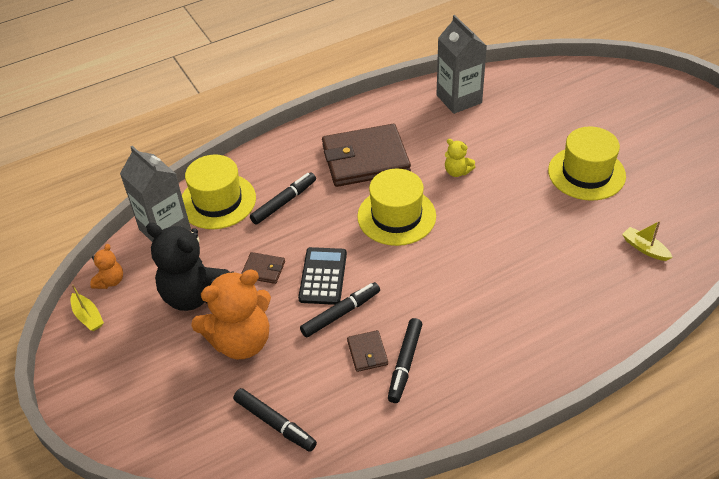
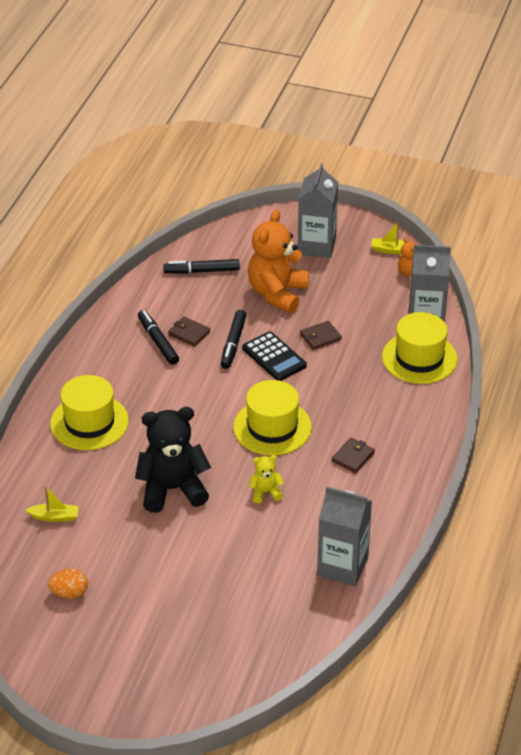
camera: 135 degrees right, 5 degrees down
(137, 372) = (316, 246): none -> grey carton
(195, 295) = (343, 298): black teddy bear -> black teddy bear (172, 489)
(284, 202) = (370, 386): black marker -> none
(365, 159) = (353, 457): brown wallet -> brown wallet, size x0.43
(586, 173) = (155, 558): yellow hat -> yellow hat (89, 422)
(674, 185) = (69, 593): none -> orange egg

